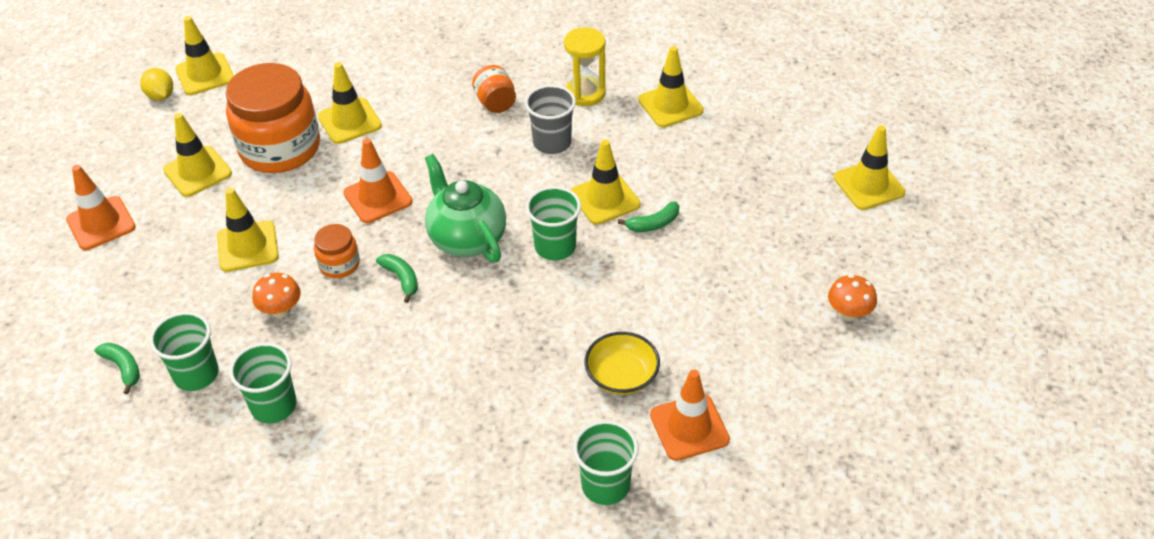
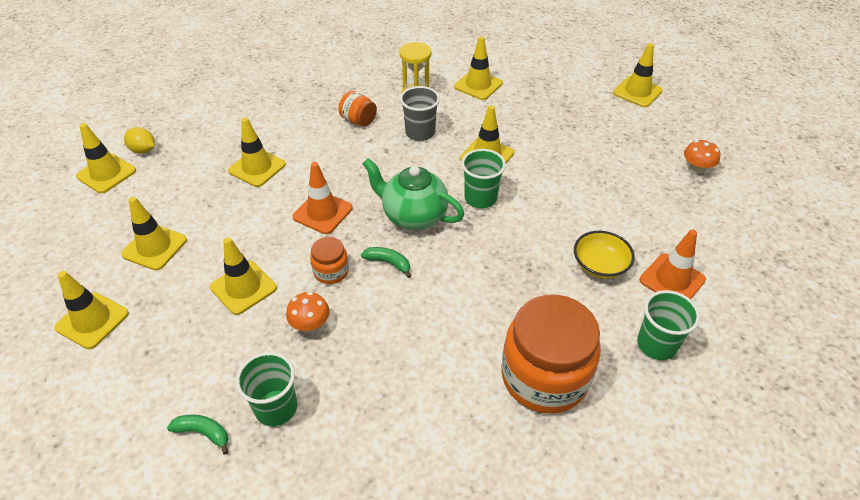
camera: 30 degrees left, 0 degrees up
(101, 223) = (92, 320): orange traffic cone -> yellow traffic cone
(161, 96) = (77, 202): yellow lemon -> yellow lemon (143, 150)
(274, 406) = (364, 403): green cup -> none
(280, 148) = (214, 205): orange jar -> orange jar (544, 376)
(653, 224) = (532, 160): green banana -> none

